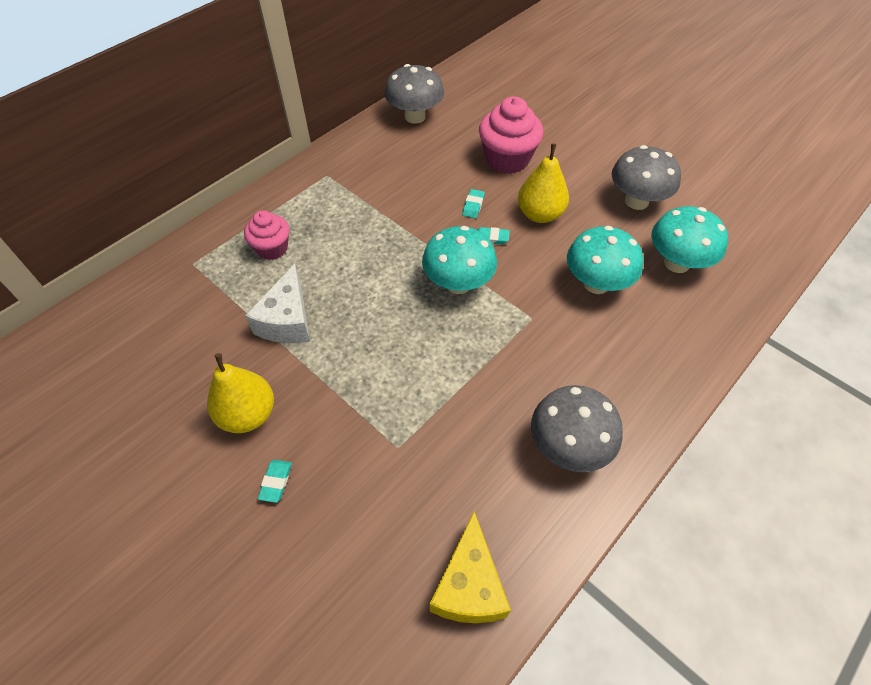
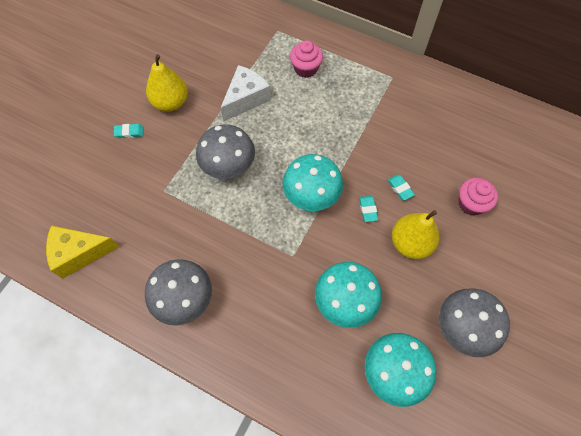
camera: 75 degrees right, 10 degrees up
(287, 321) = (246, 99): white cheese -> white cheese turned 135 degrees clockwise
(415, 117) = (493, 118): grey mushroom -> grey mushroom (228, 166)
(473, 206) = (400, 188): turquoise eraser -> turquoise eraser turned 60 degrees clockwise
(507, 159) = (471, 204): pink cupcake -> pink cupcake, size x0.63

